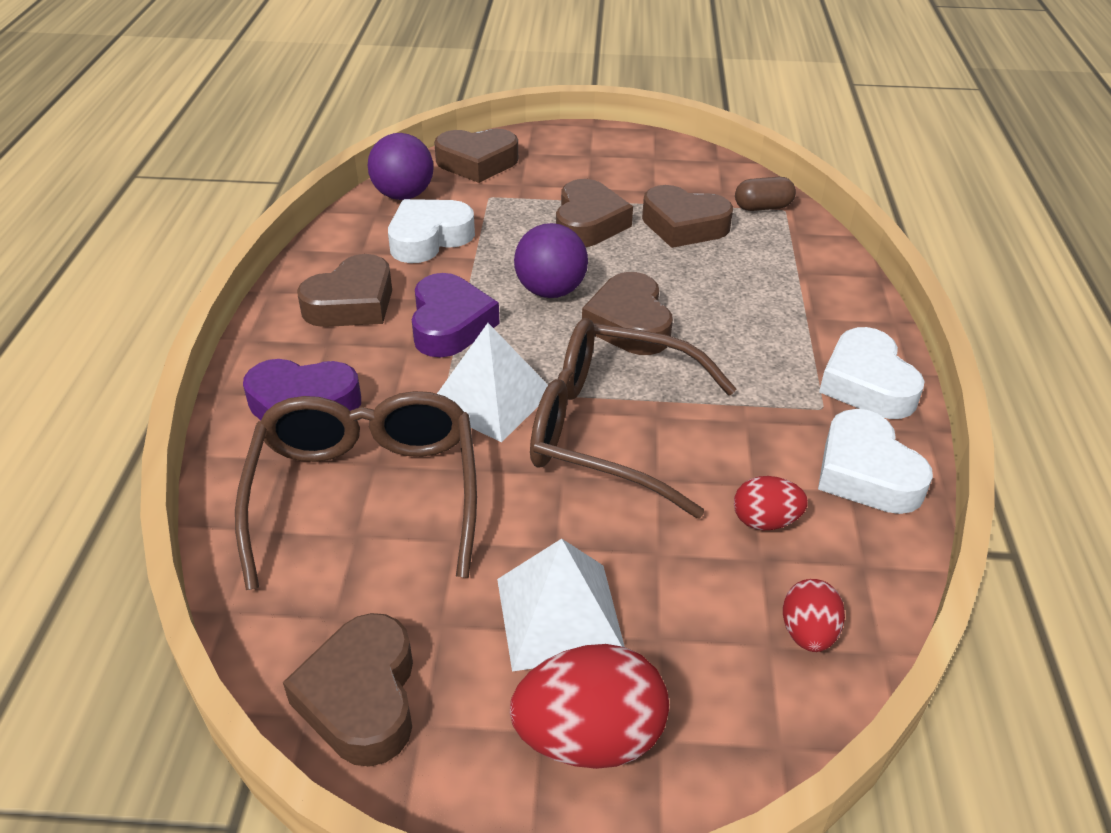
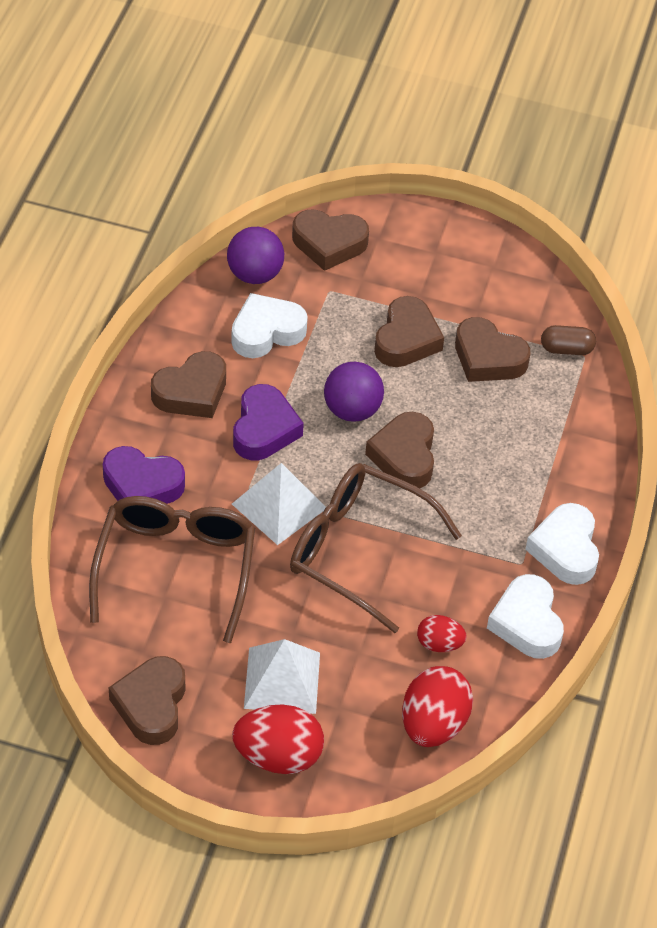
camera: 10 degrees right, 10 degrees up
(808, 633) = (433, 724): red egg -> red egg, size x1.78

